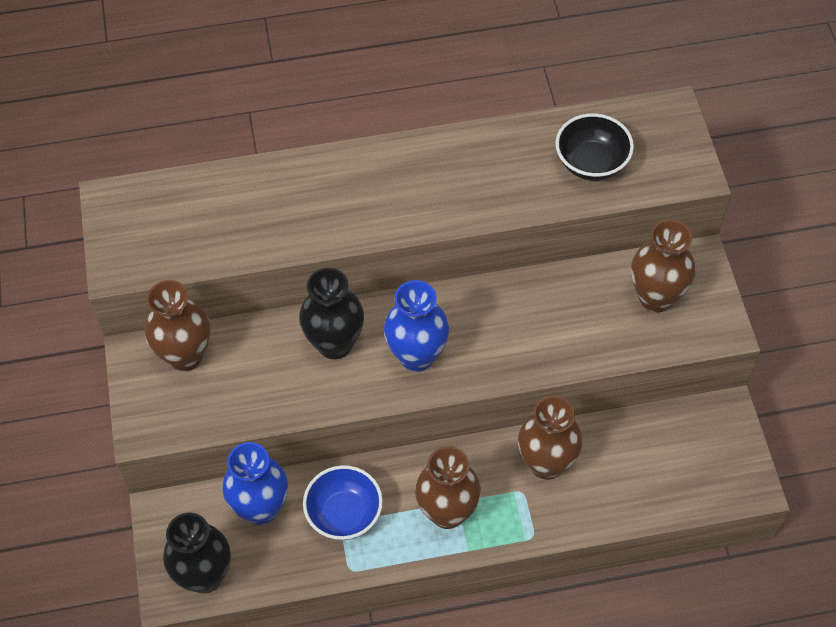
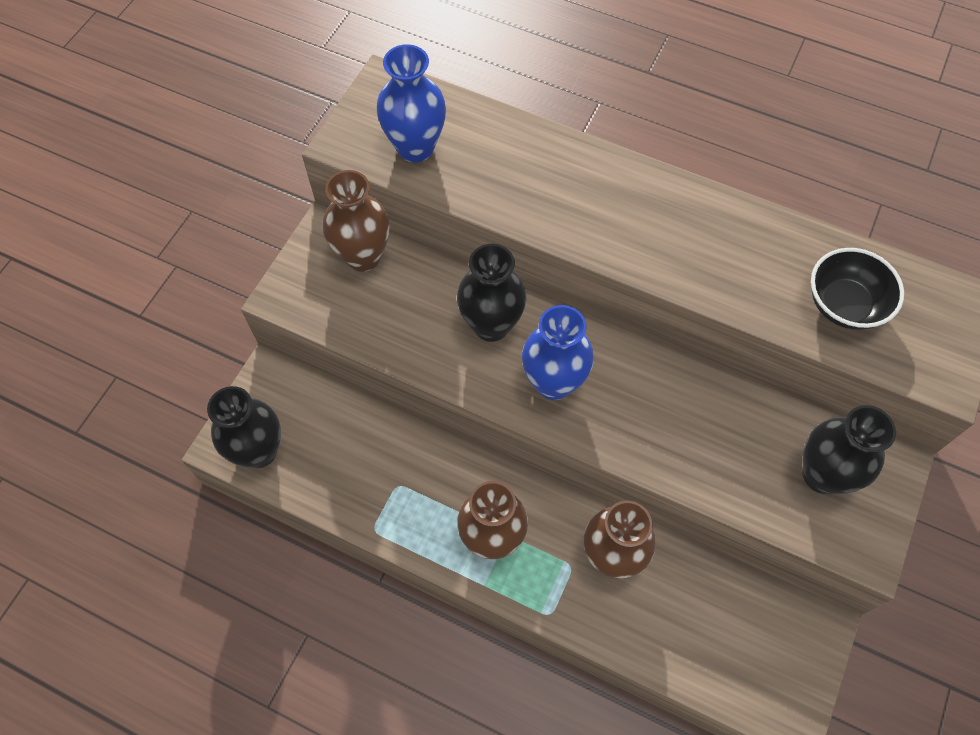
camera: 35 degrees right, 5 degrees up
(261, 508) = (345, 426): blue vase -> blue vase (415, 147)
(344, 514) = (406, 478): blue bowl -> none
(656, 297) = (822, 475): brown vase -> black vase

